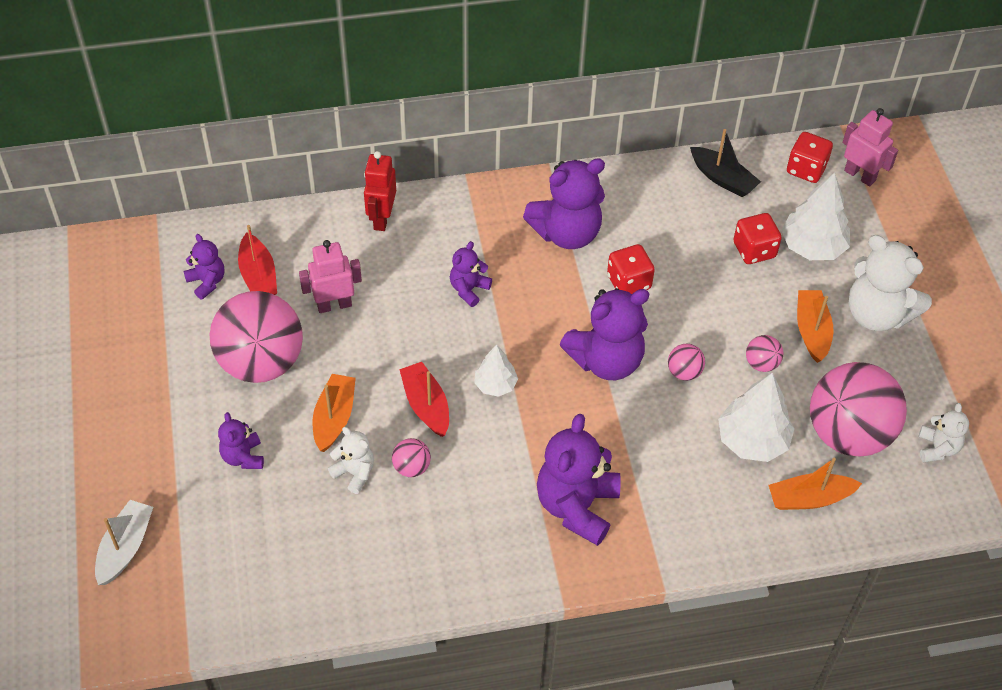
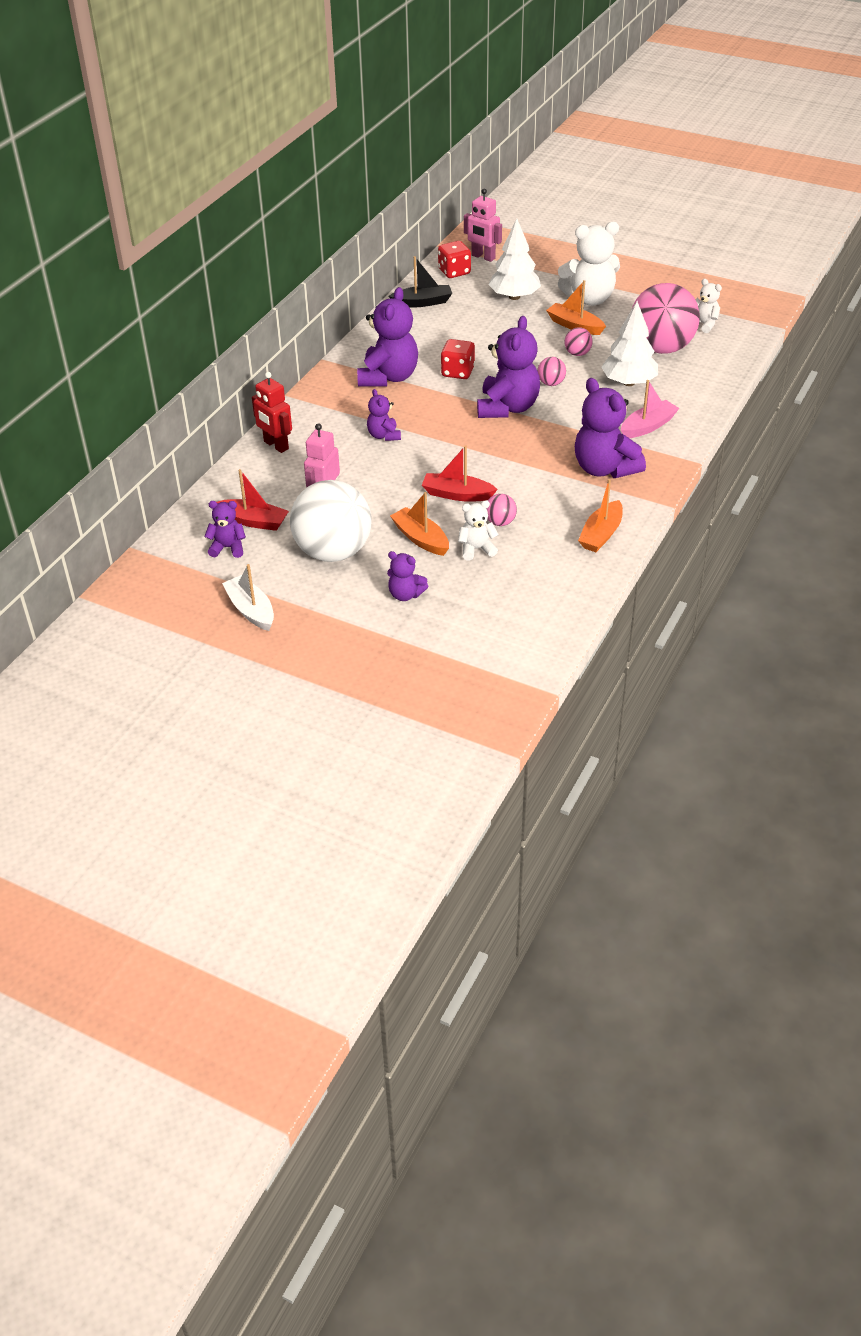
camera: 50 degrees left, 10 degrees down
(125, 548) = (420, 685): white boat -> white boat (251, 610)
(261, 362) = (333, 552): pink ball -> white ball
(495, 385) = (474, 459): white tree -> none
(687, 504) = (648, 426): none -> pink boat
(754, 250) = (491, 317): red dice -> none
(809, 498) = (691, 382): orange boat -> orange boat (601, 534)
(860, 175) = (483, 257): pink robot -> pink robot turned 135 degrees counterclockwise

